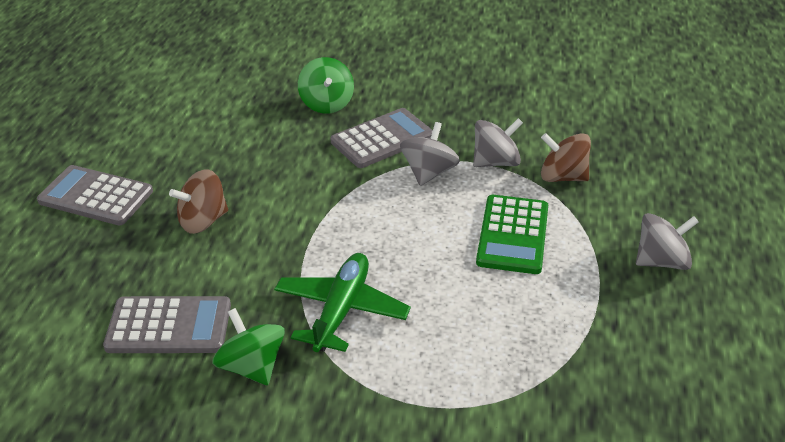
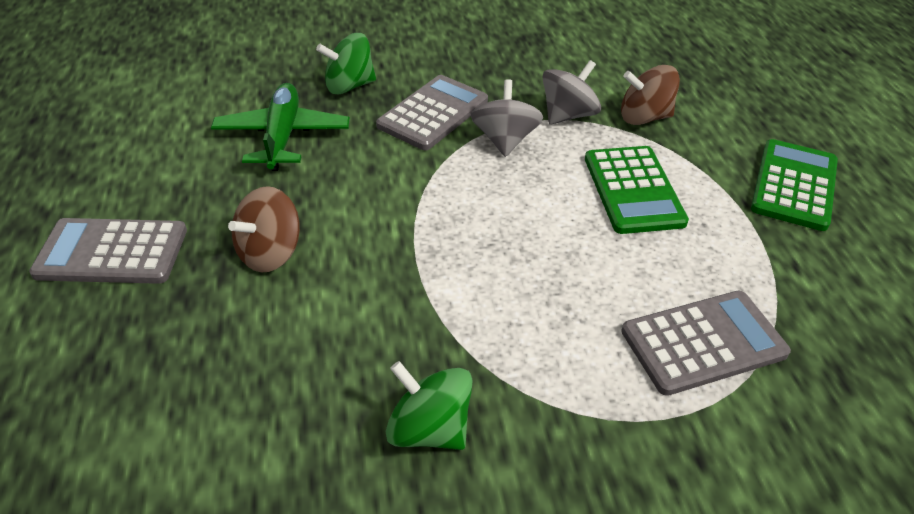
camera: 20 degrees left, 5 degrees up
(169, 326) = (293, 403): grey calculator -> grey calculator (703, 343)
(326, 104) = (349, 86): green spinning top -> green spinning top turned 105 degrees clockwise
(341, 310) = (498, 324): green plane -> green plane (282, 136)
(661, 261) = (794, 185): grey spinning top -> green calculator

